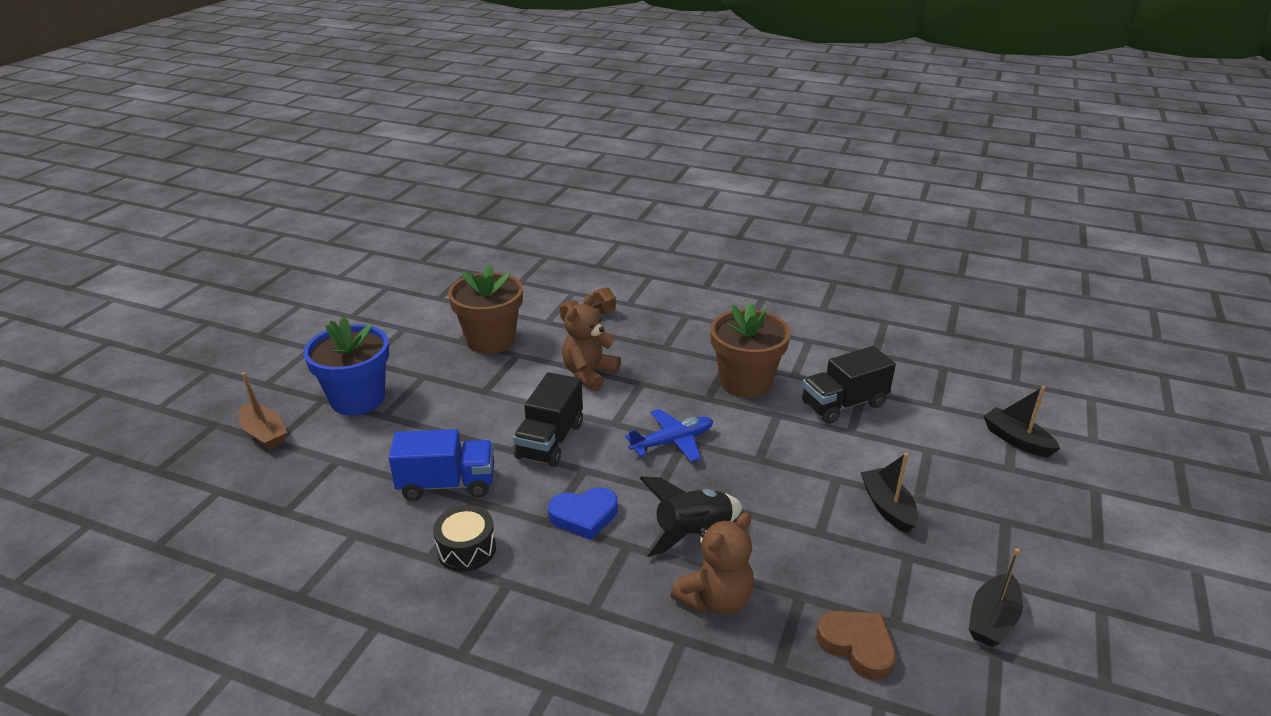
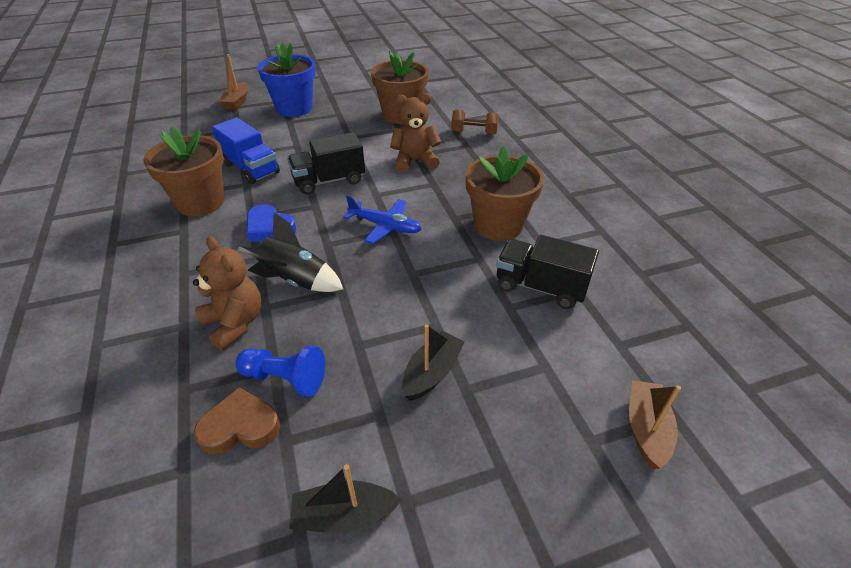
camera: 50 degrees right, 10 degrees up
(466, 549) = (201, 202): black drum -> brown flower pot
(715, 599) = (235, 323): brown teddy bear -> brown teddy bear turned 135 degrees counterclockwise
(822, 594) = (285, 378): none -> blue pawn
(857, 646) = (240, 427): brown heart -> brown heart turned 105 degrees counterclockwise
(1016, 440) = (646, 429): black boat -> brown boat

